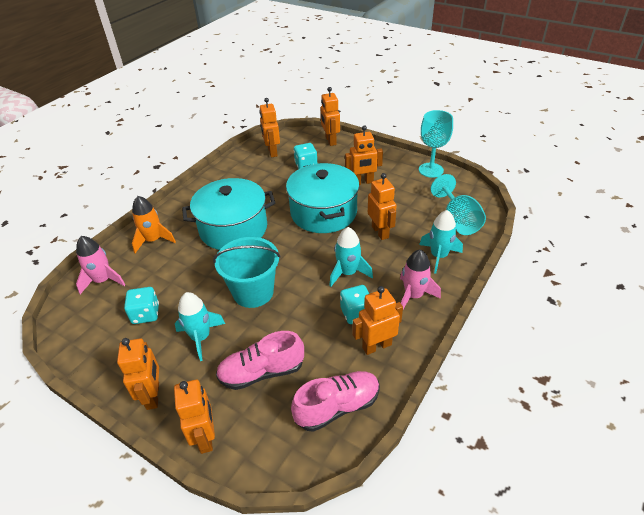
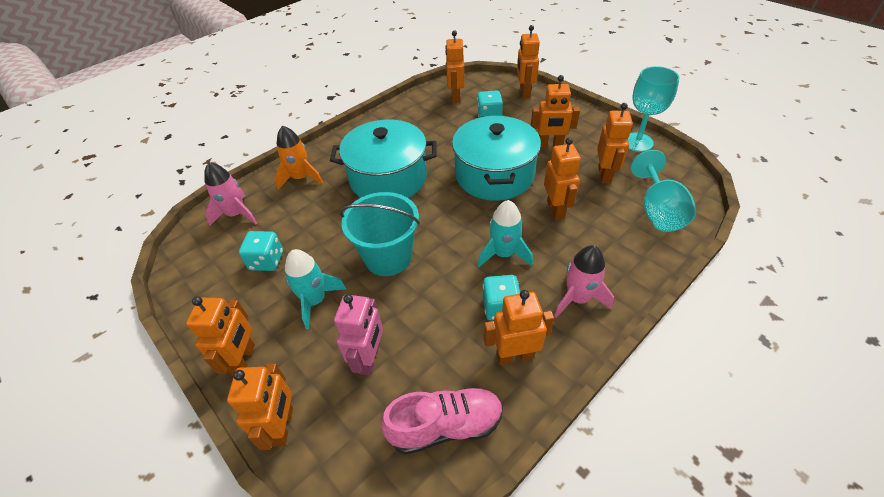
camera: 15 degrees right, 5 degrees up
(262, 372) = (369, 358): pink shoe -> pink robot
(411, 199) = (604, 175): none -> orange robot
(438, 256) = (622, 253): turquoise rocket -> none

